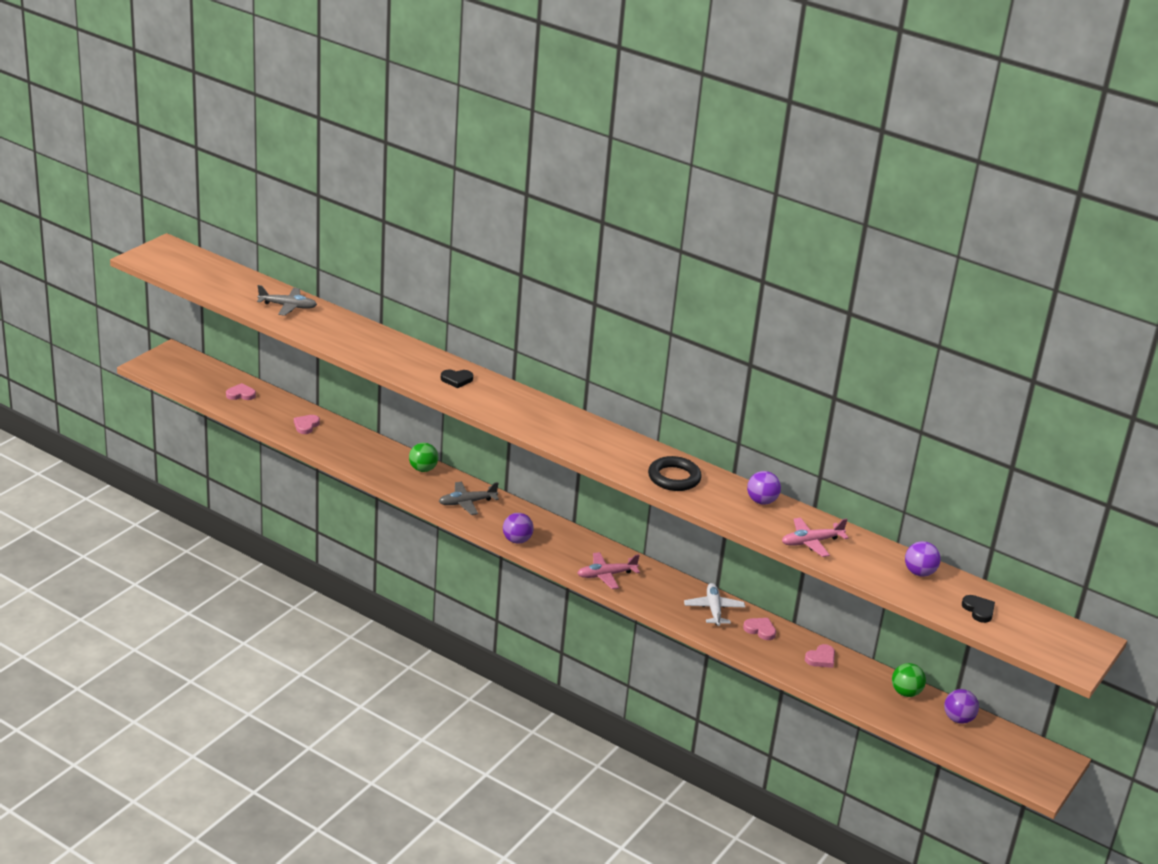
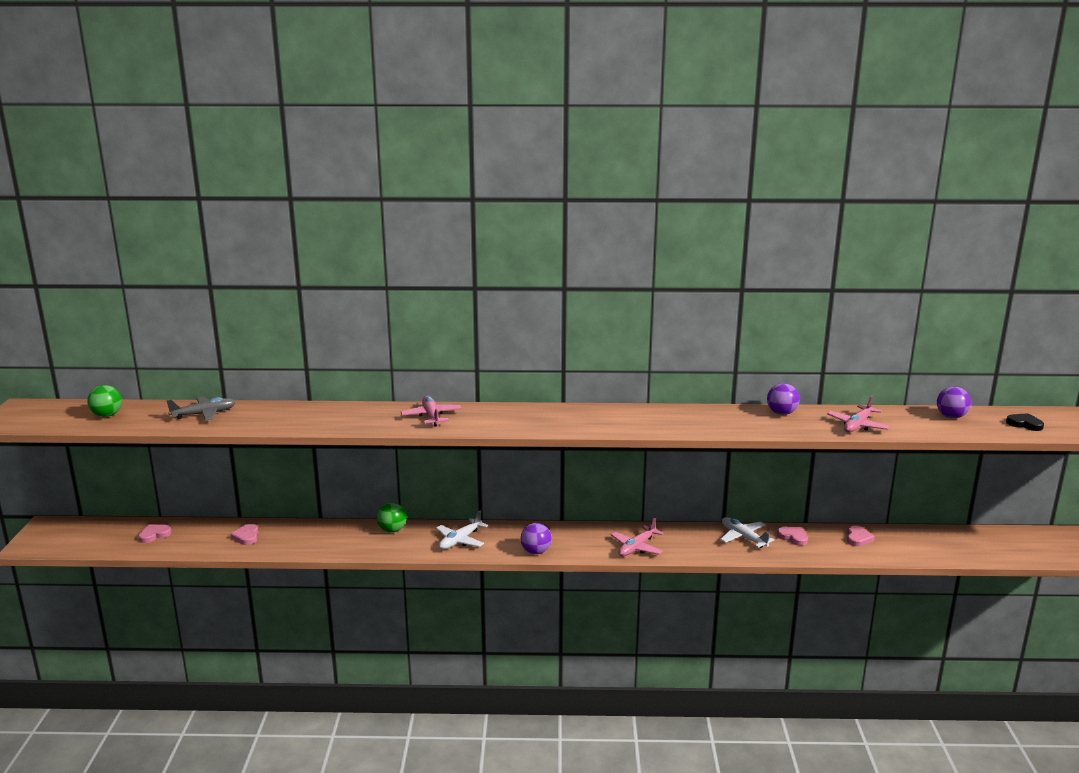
camera: 30 degrees left, 10 degrees down
(456, 380) = (431, 416): black heart -> pink plane
(467, 503) = (460, 540): grey plane -> white plane
(674, 478) = (699, 421): black ring -> none
(760, 630) = (793, 537): pink heart -> pink heart turned 45 degrees clockwise
(905, 692) = (939, 535): green ball -> green ball (107, 415)
(958, 719) = (993, 537): purple ball -> none

